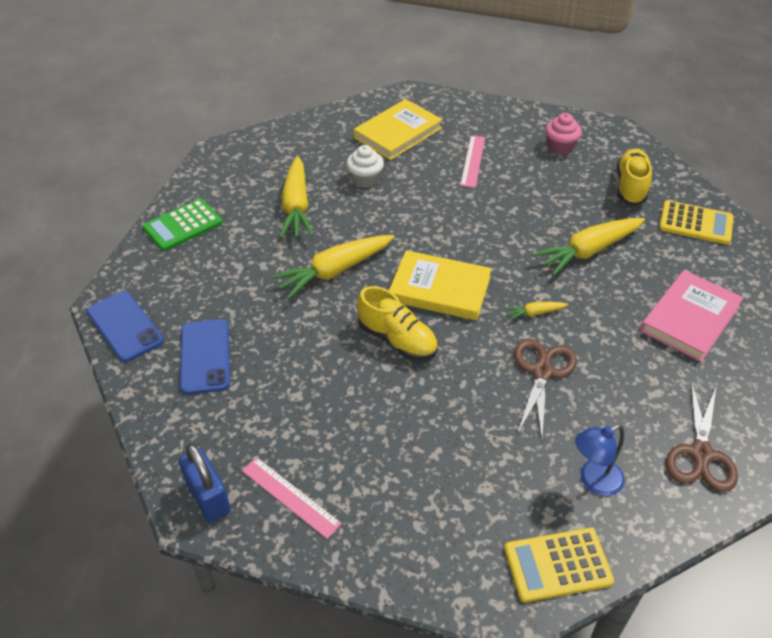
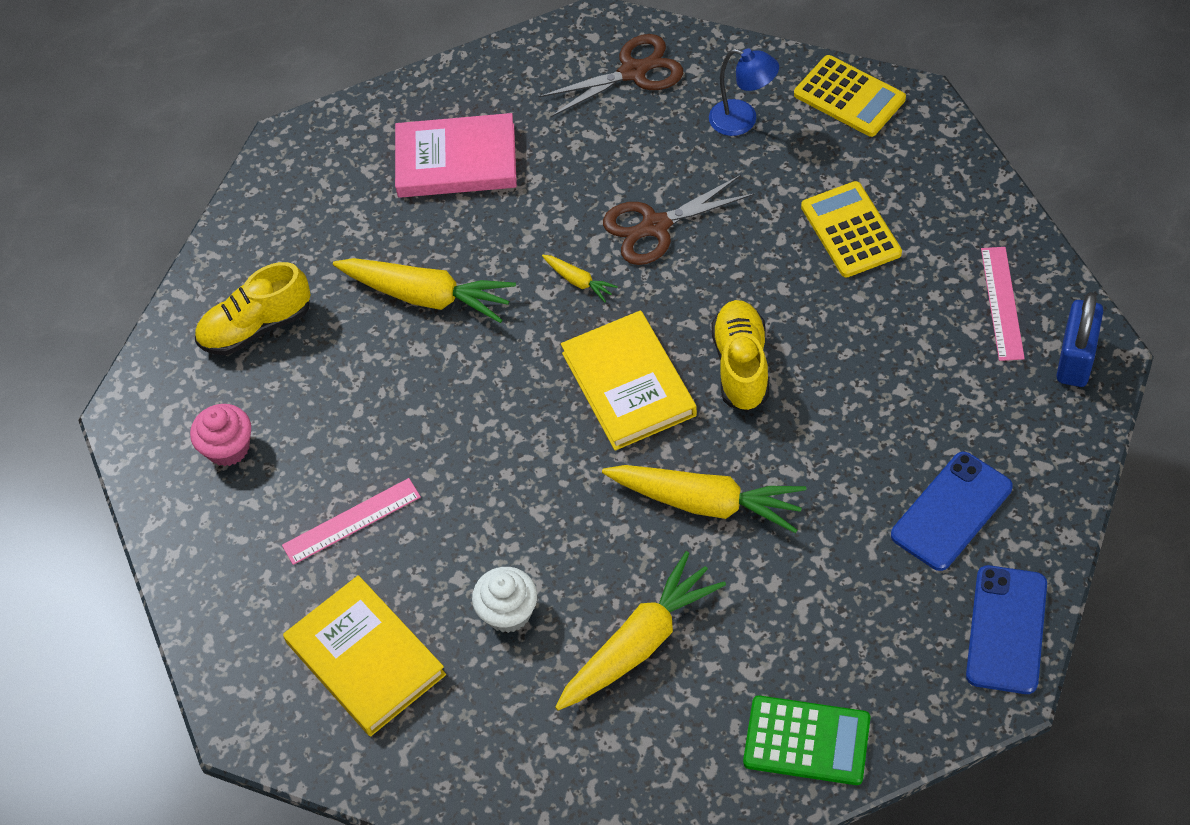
camera: 125 degrees left, 10 degrees up
(397, 133) = (365, 659): yellow book -> yellow book turned 45 degrees clockwise
(695, 223) = (279, 233): yellow calculator -> yellow calculator (850, 230)

